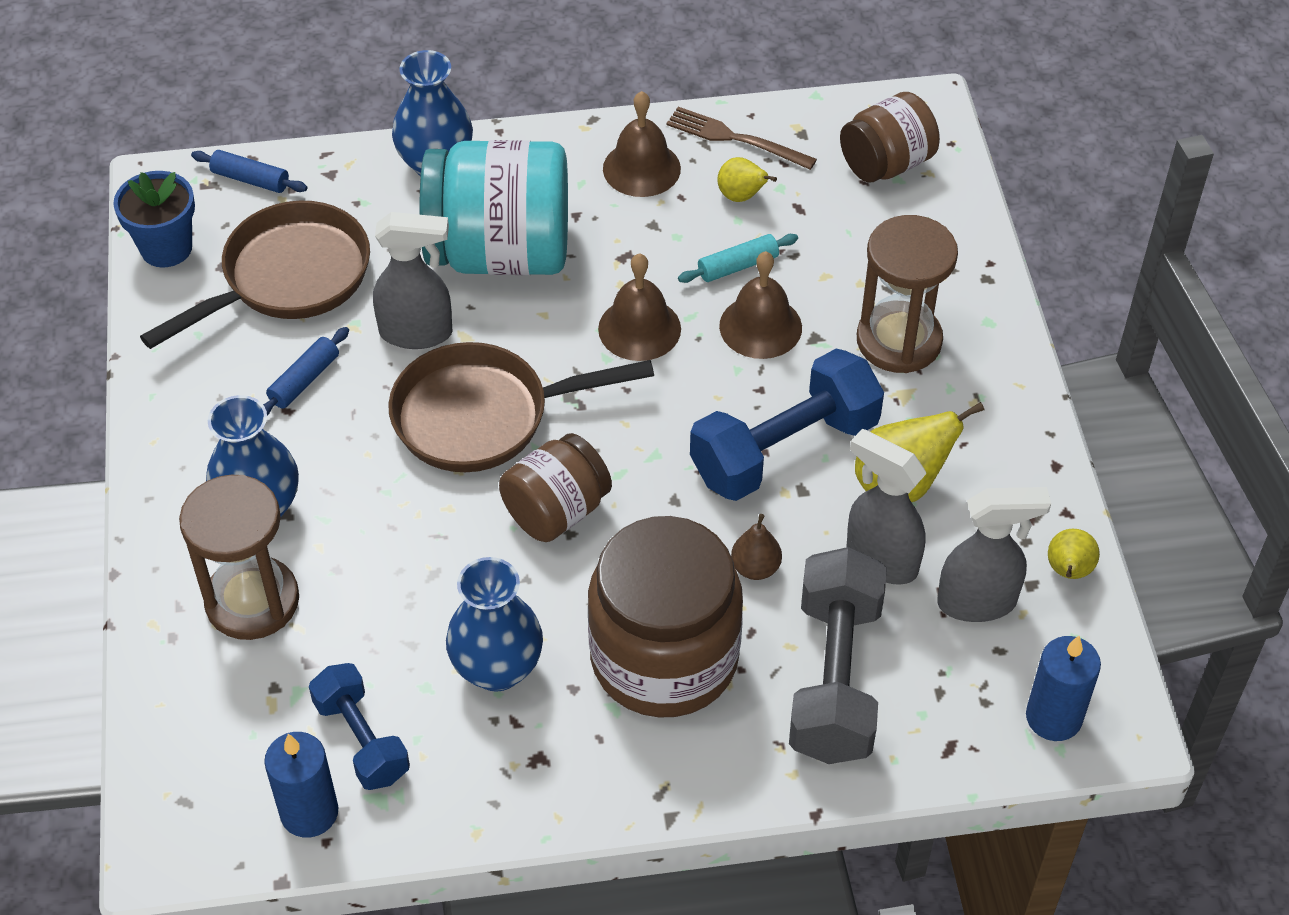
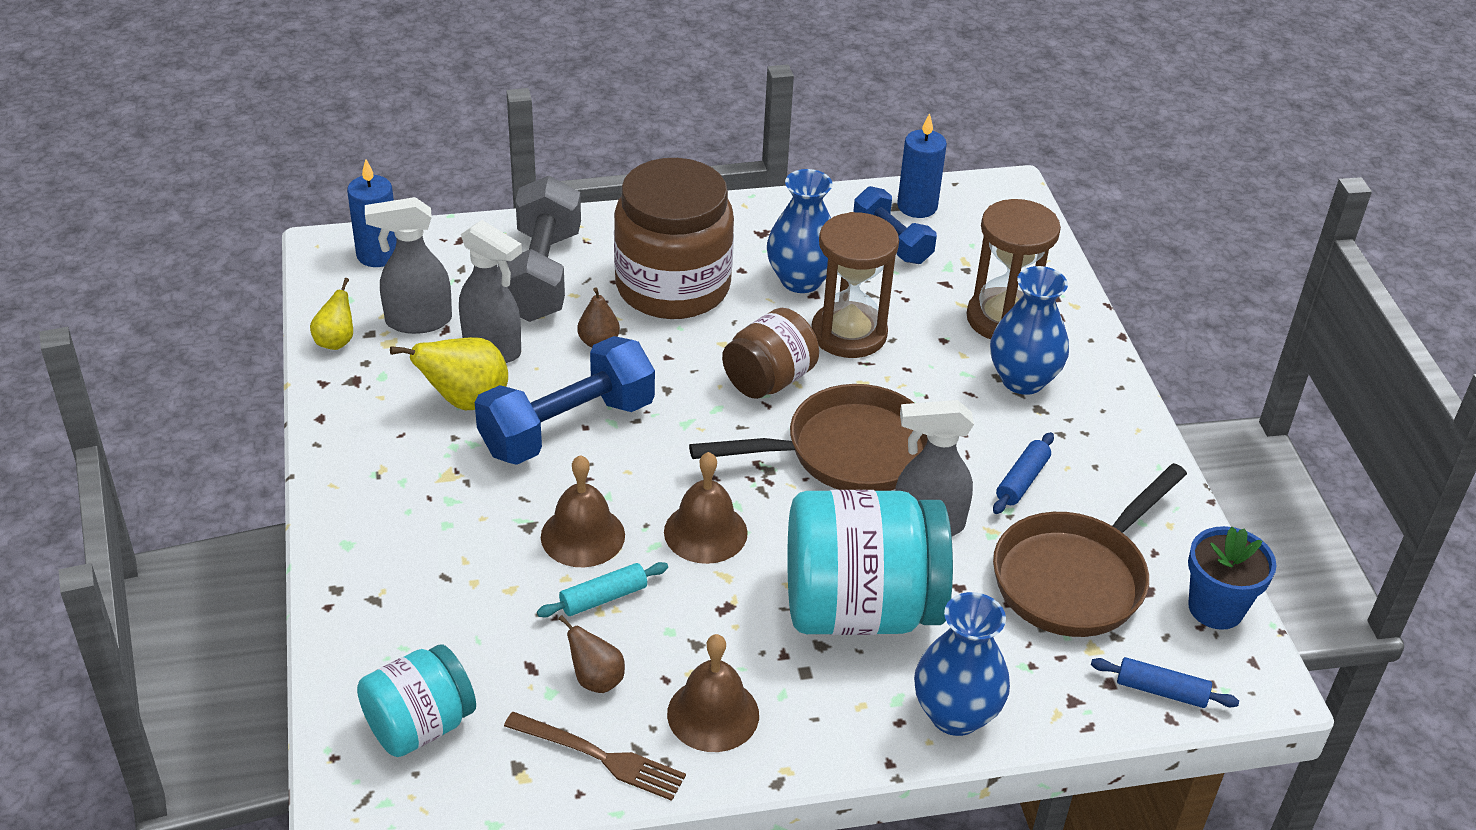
camera: 175 degrees right, 10 degrees down
(741, 197) = (596, 679): yellow pear -> brown pear
(886, 164) = (420, 726): brown jar -> turquoise jar
(899, 341) = (443, 524): brown hourglass -> brown hourglass (849, 334)

